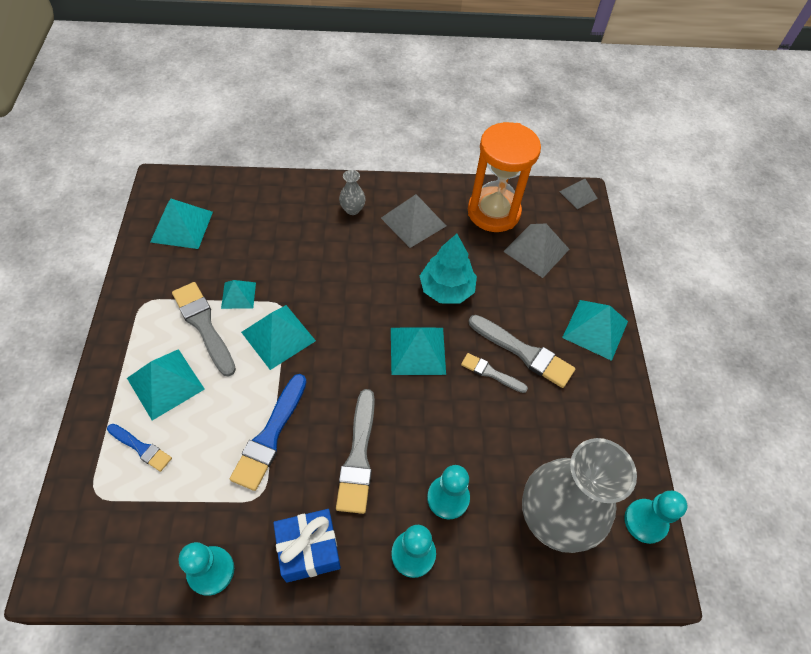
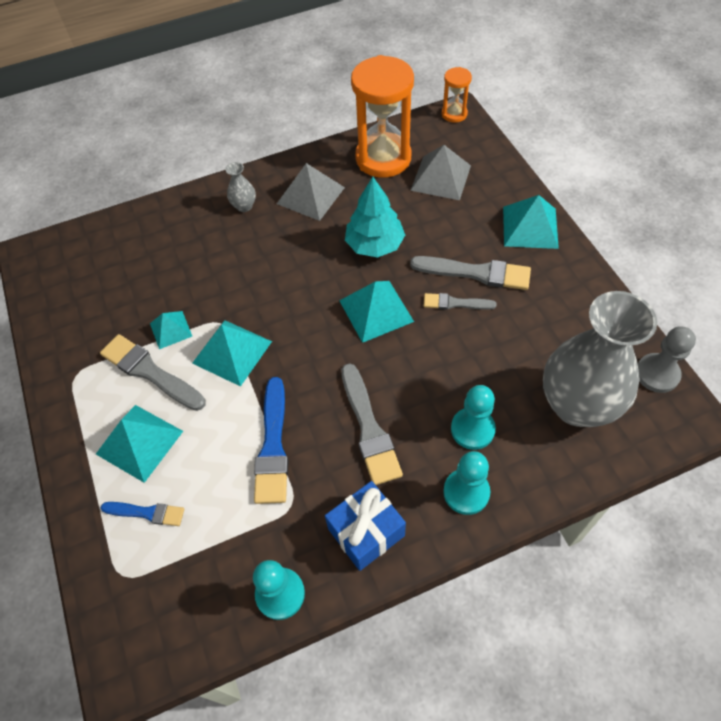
camera: 15 degrees left, 0 degrees up
(182, 226) = (75, 287): turquoise pyramid -> none
(578, 195) = (454, 114): grey pyramid -> orange hourglass
(645, 521) = (657, 374): turquoise pawn -> grey pawn

